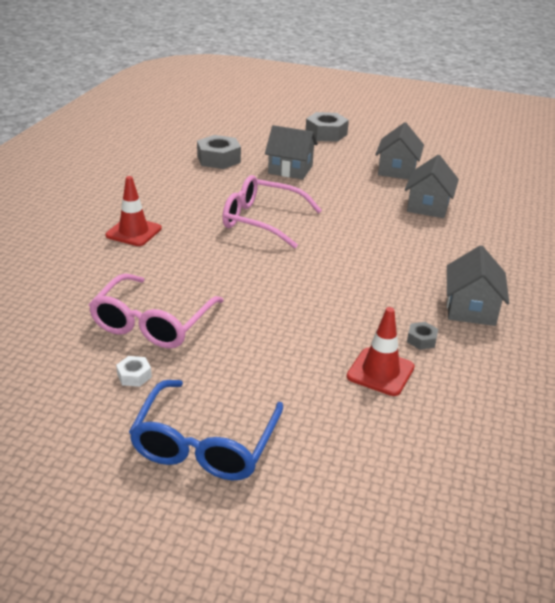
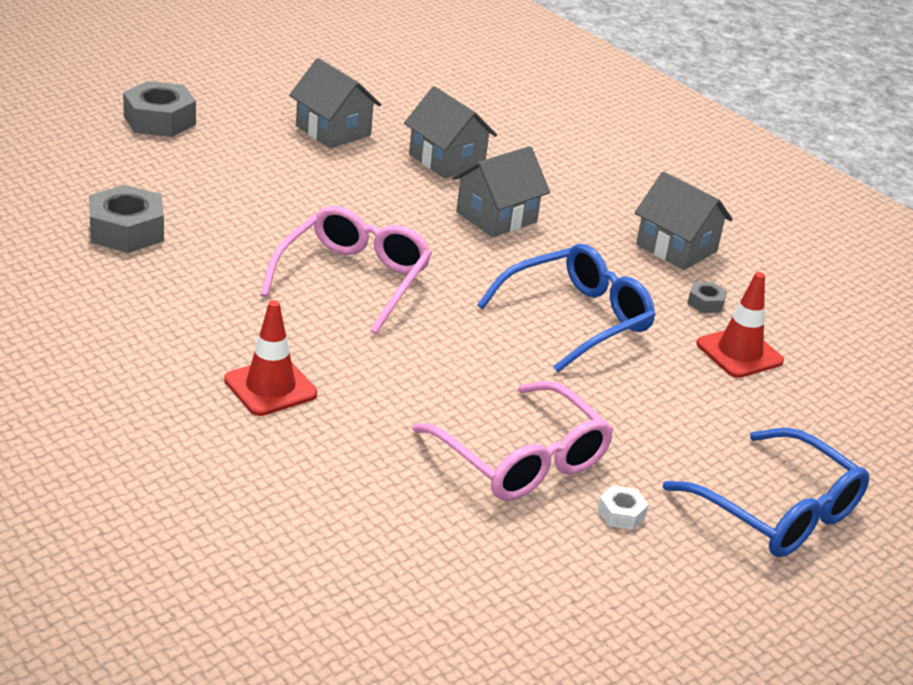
camera: 60 degrees left, 0 degrees up
(262, 220) = (353, 279): pink glasses -> pink glasses turned 150 degrees clockwise
(290, 169) = (235, 195): grey house -> grey house (496, 217)
(326, 297) = (577, 319): none -> blue glasses

